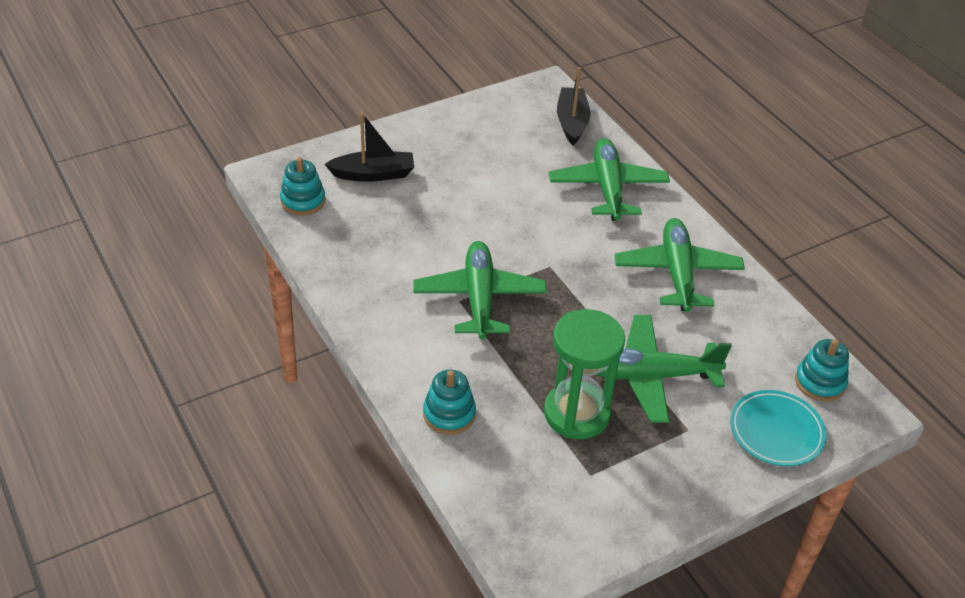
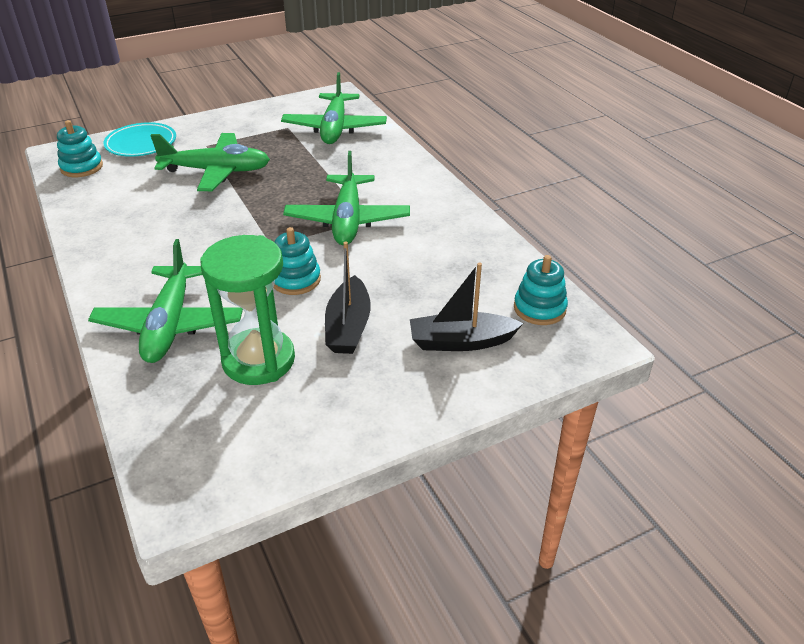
camera: 175 degrees left, 5 degrees down
(449, 414) = (382, 153): turquoise stacking toy -> turquoise stacking toy (295, 280)
(572, 122) = (171, 425): black boat -> black boat (348, 327)
(577, 413) = (285, 153): green hourglass -> green hourglass (258, 360)
(677, 273) = (145, 239): green plane -> green plane (334, 128)

